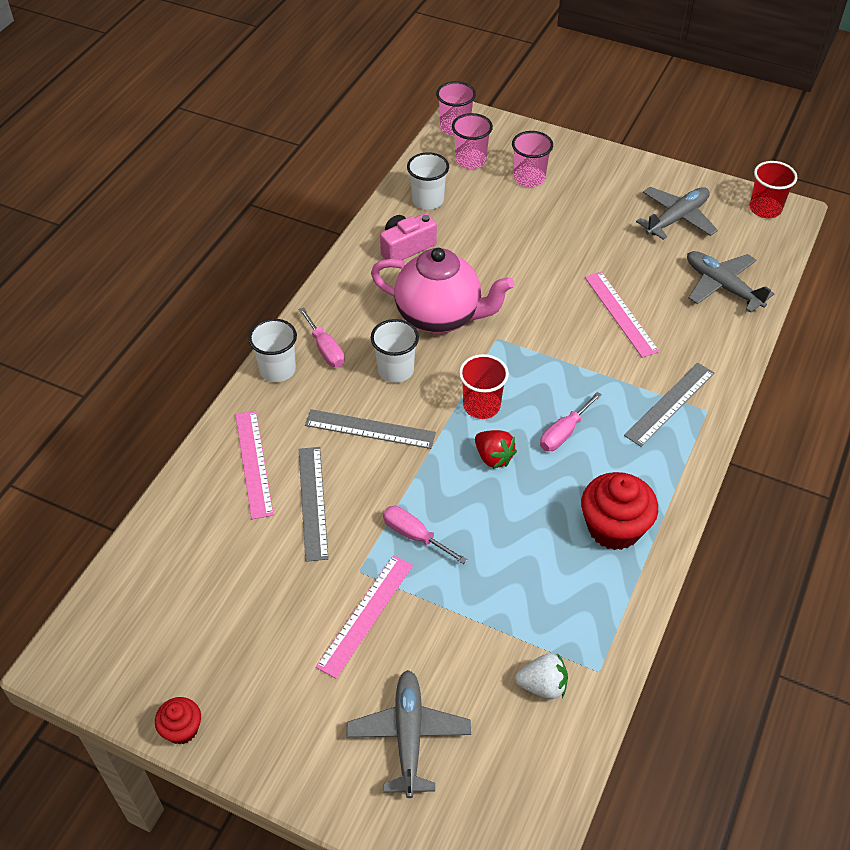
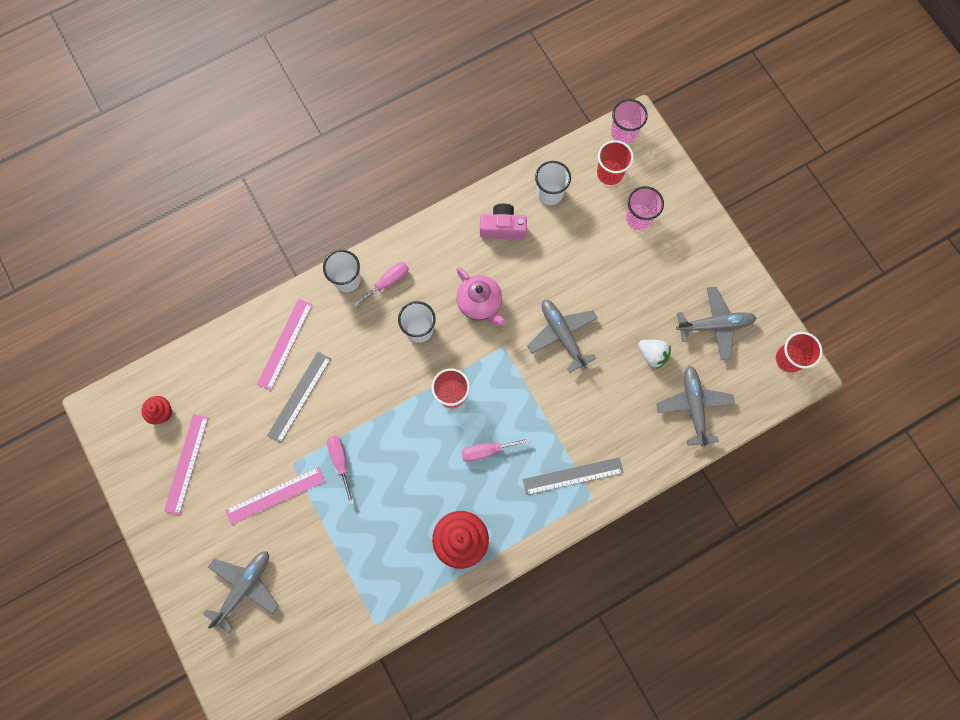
camera: 35 degrees right, 25 degrees up
(182, 729) = (133, 497): red cupcake -> red cupcake (162, 412)
(325, 349) = (388, 282): pink screwdriver -> pink screwdriver turned 135 degrees counterclockwise
(370, 429) = (370, 365): grey ruler -> none
(439, 317) = (480, 304): pink teapot -> pink teapot, size x0.66
(470, 160) = (610, 173): pink cup -> red cup
(493, 457) = (429, 438): red strawberry -> none
(542, 685) = (337, 610): white strawberry -> white strawberry (652, 355)
(545, 298) = (562, 335): none -> grey plane
(621, 313) = (603, 382): pink ruler -> pink ruler (187, 463)

